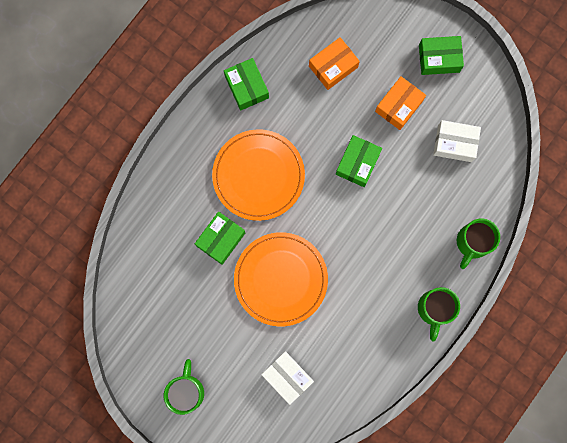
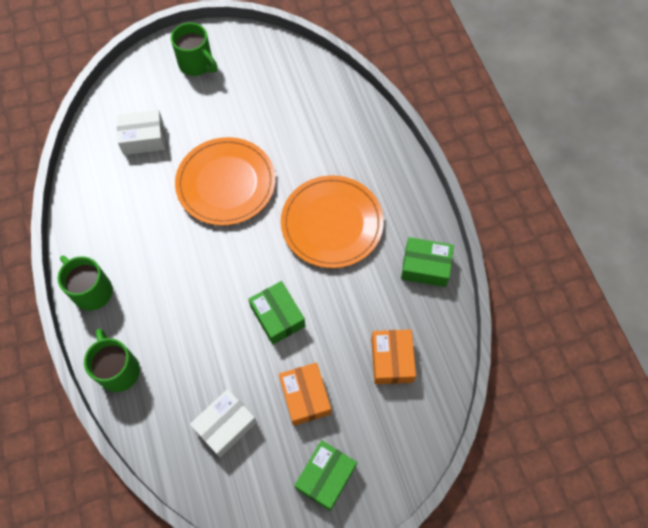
camera: 125 degrees right, 15 degrees down
(221, 239) = (298, 159): green box -> none

